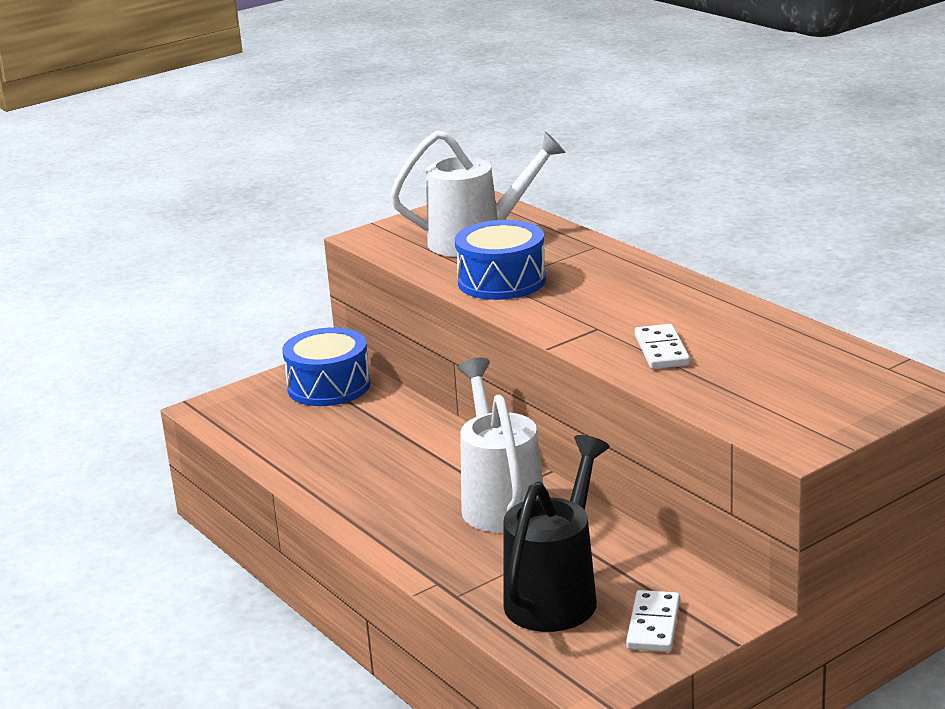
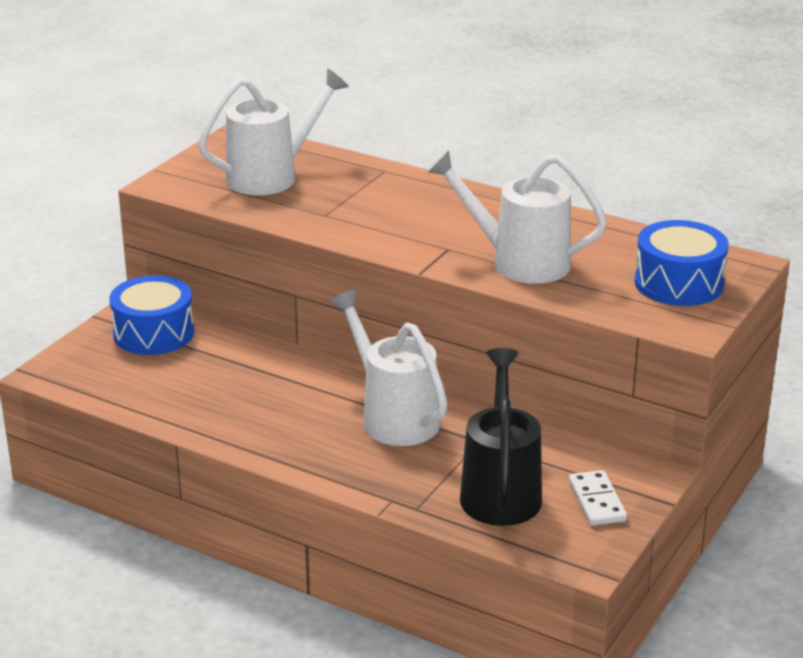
camera: 25 degrees left, 5 degrees up
(502, 281) = (327, 214): blue drum -> blue drum (678, 283)
(662, 350) = (519, 262): white domino -> white watering can

